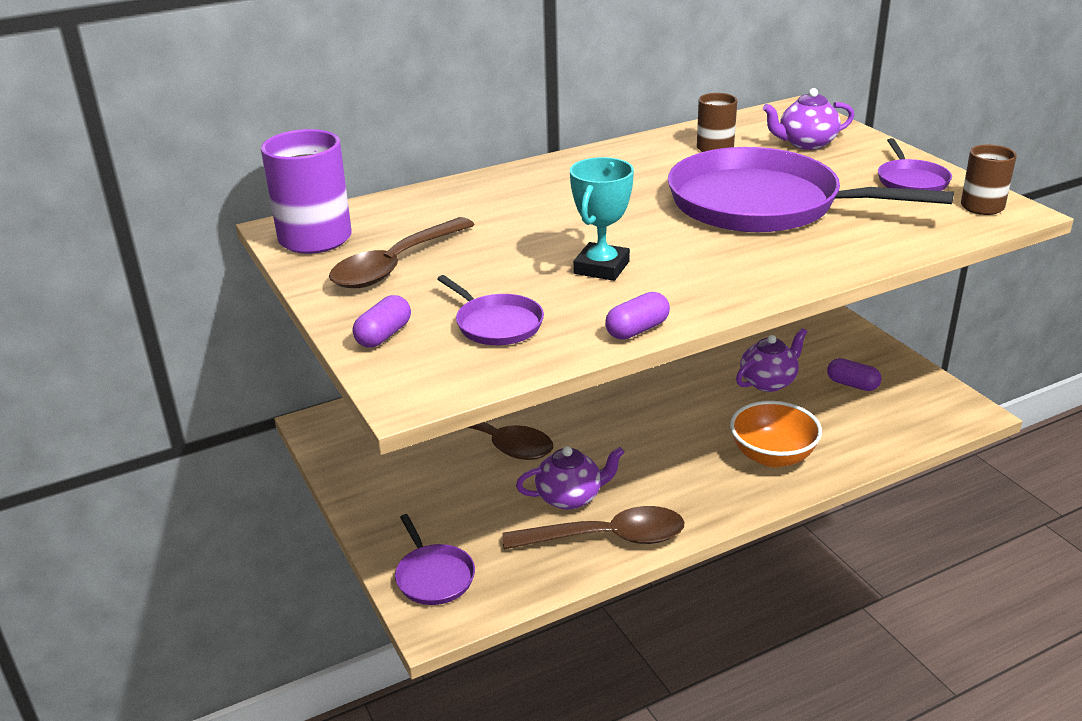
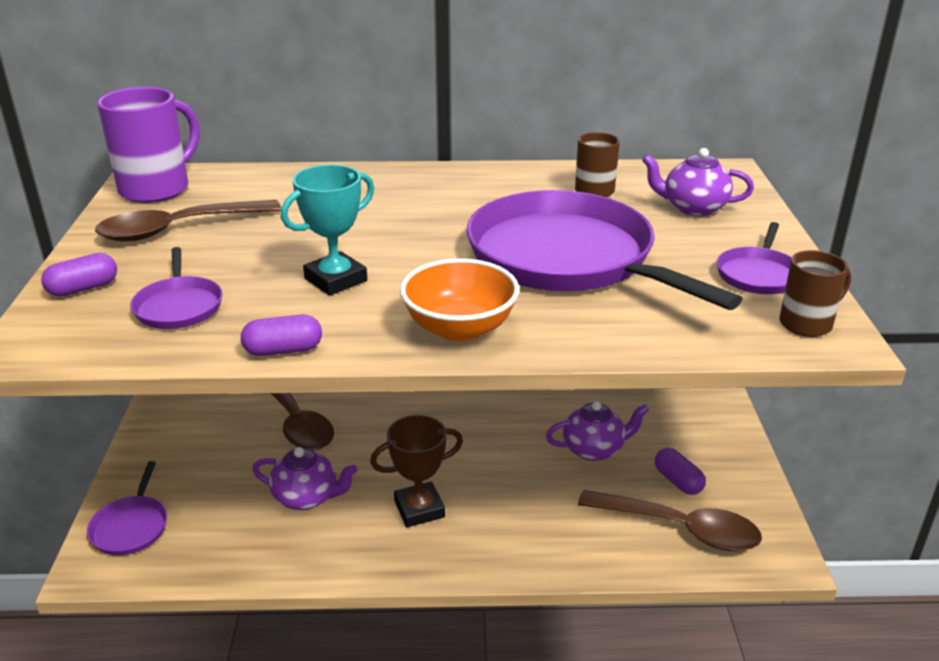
camera: 25 degrees right, 0 degrees up
(607, 538) = (299, 549): brown spoon -> brown spoon (680, 528)
(675, 472) = (419, 509): none -> brown trophy
(772, 456) = (526, 527): orange bowl -> orange bowl (459, 328)

